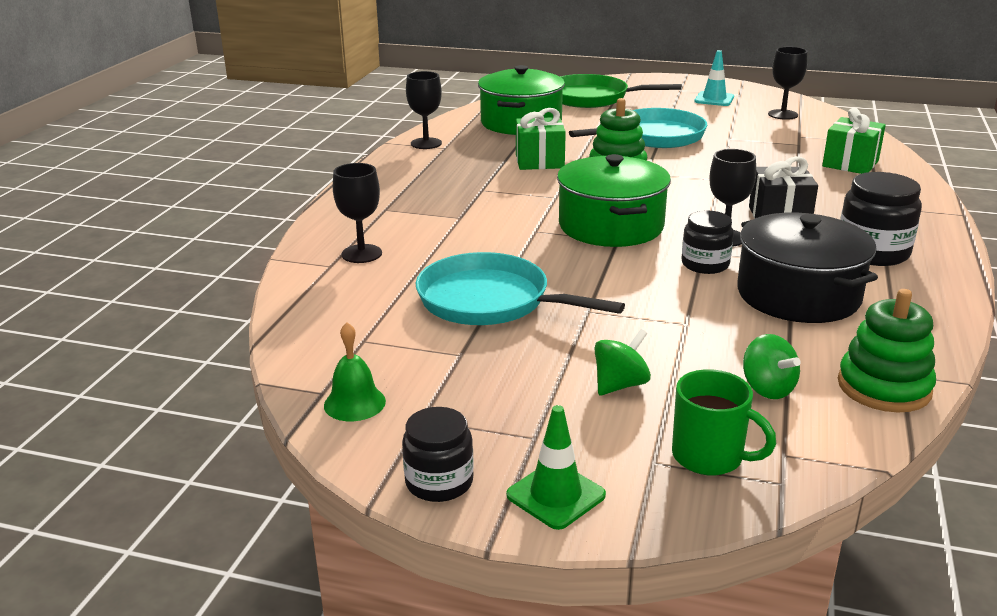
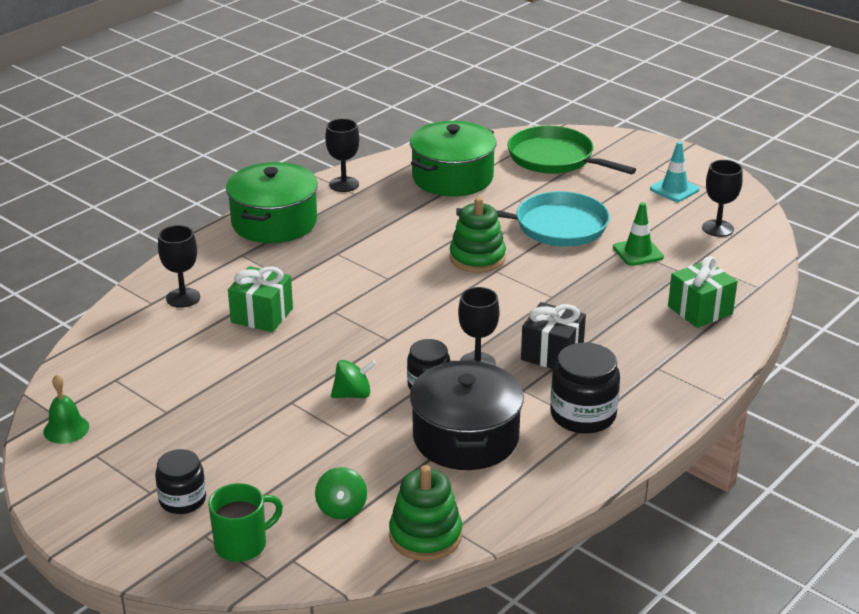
camera: 25 degrees right, 5 degrees up
(439, 482) = (64, 503): black jar -> black jar (182, 500)
(489, 301) = (231, 371): turquoise pan -> none
(539, 161) = (418, 232): green gift -> green gift (262, 315)
(555, 495) = (122, 536): green traffic cone -> green traffic cone (638, 252)
(611, 226) = (398, 323): green pot -> green pot (274, 222)
(620, 385) = (245, 472): green spinning top -> green spinning top (353, 394)
(709, 457) = (242, 545): green mug -> green mug turned 90 degrees counterclockwise

